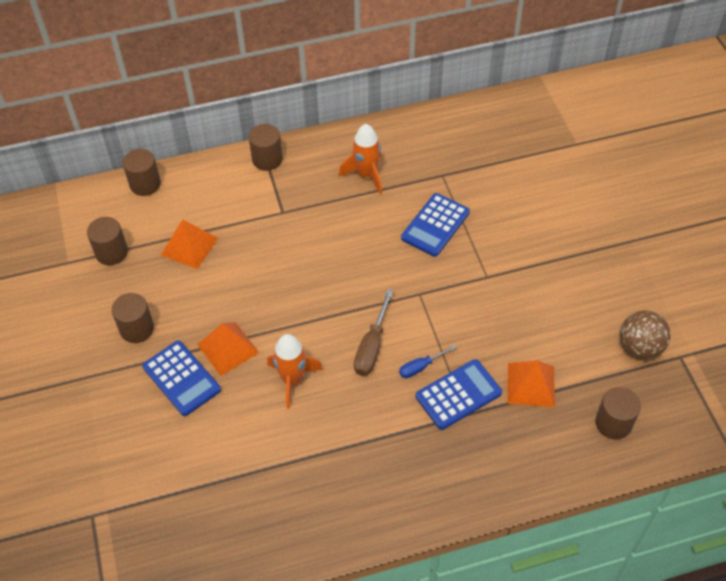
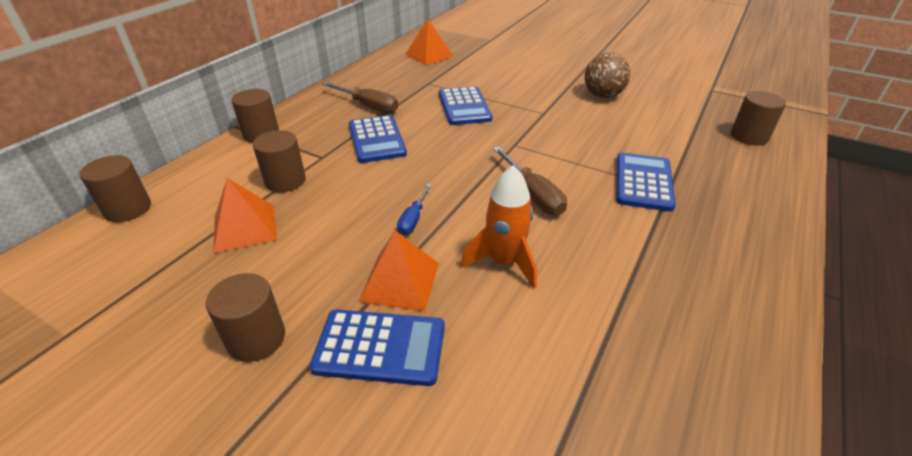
camera: 45 degrees left, 15 degrees down
(111, 252) = (135, 287): brown cylinder -> brown cylinder (285, 181)
(333, 219) = (376, 139): none -> blue calculator
(366, 175) = (368, 106): orange rocket -> brown screwdriver
(421, 367) = (589, 183): blue screwdriver -> blue screwdriver (413, 219)
(531, 384) = (672, 147): orange pyramid -> orange pyramid (429, 55)
(639, 347) = (687, 97): brown ball -> brown ball (602, 96)

